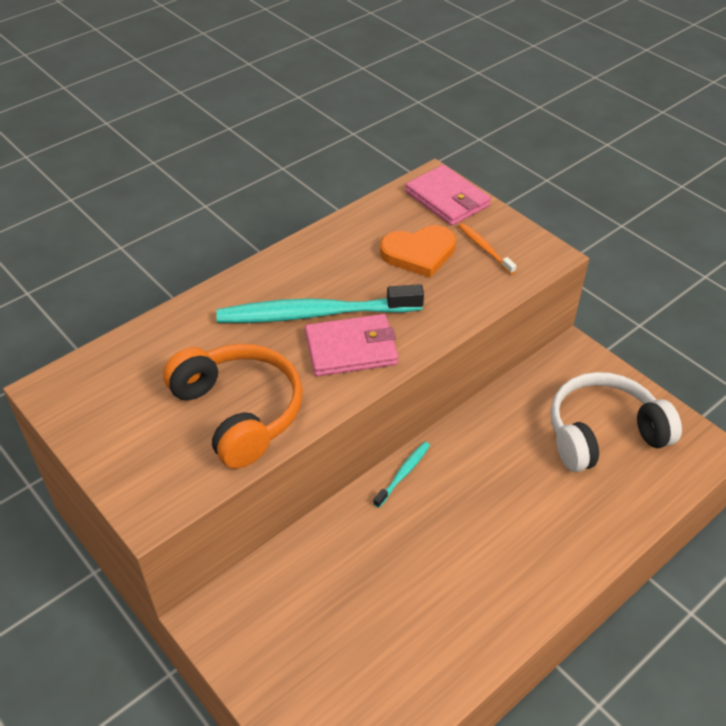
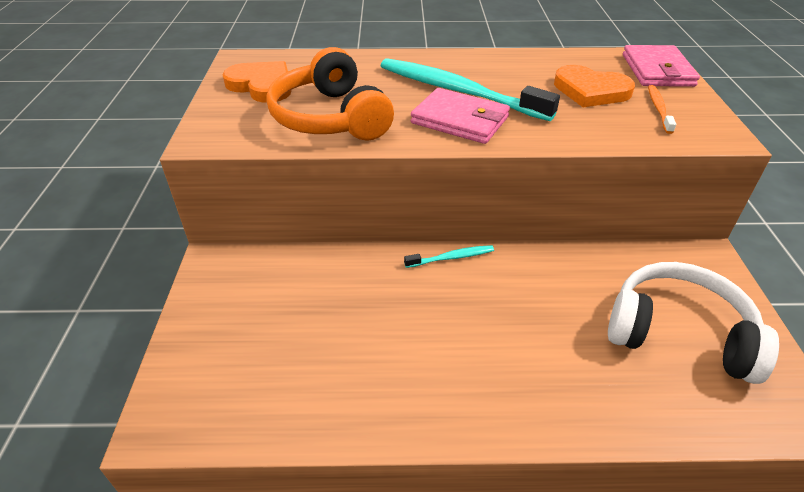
camera: 40 degrees right, 5 degrees down
(121, 412) = (262, 85): none -> orange heart
(239, 412) = (330, 118): orange headphones -> orange headphones turned 150 degrees clockwise

